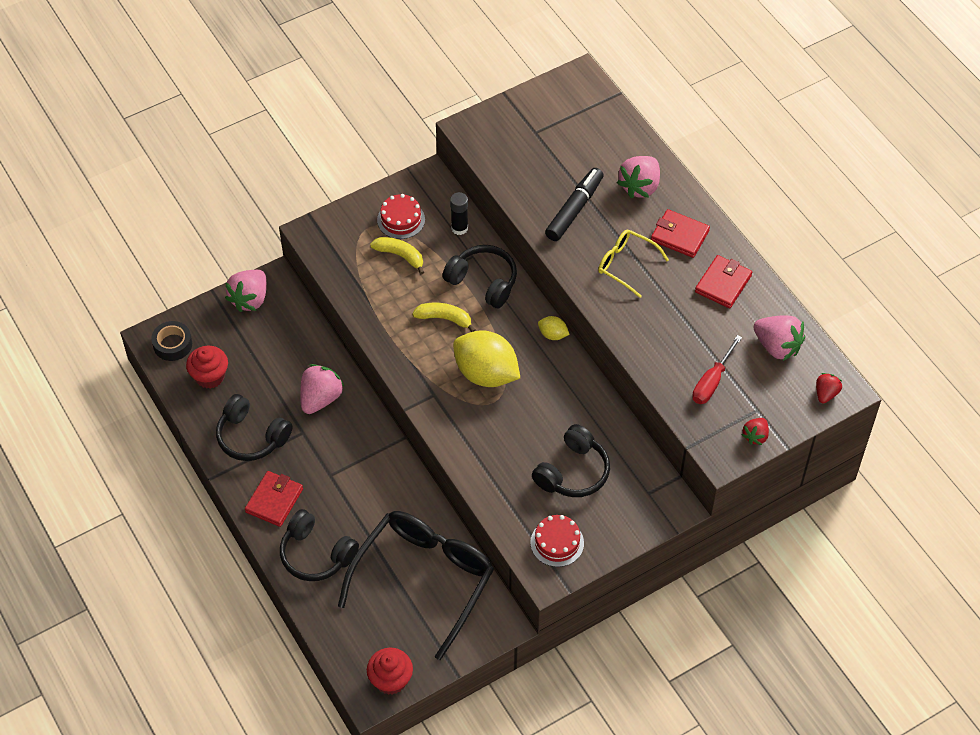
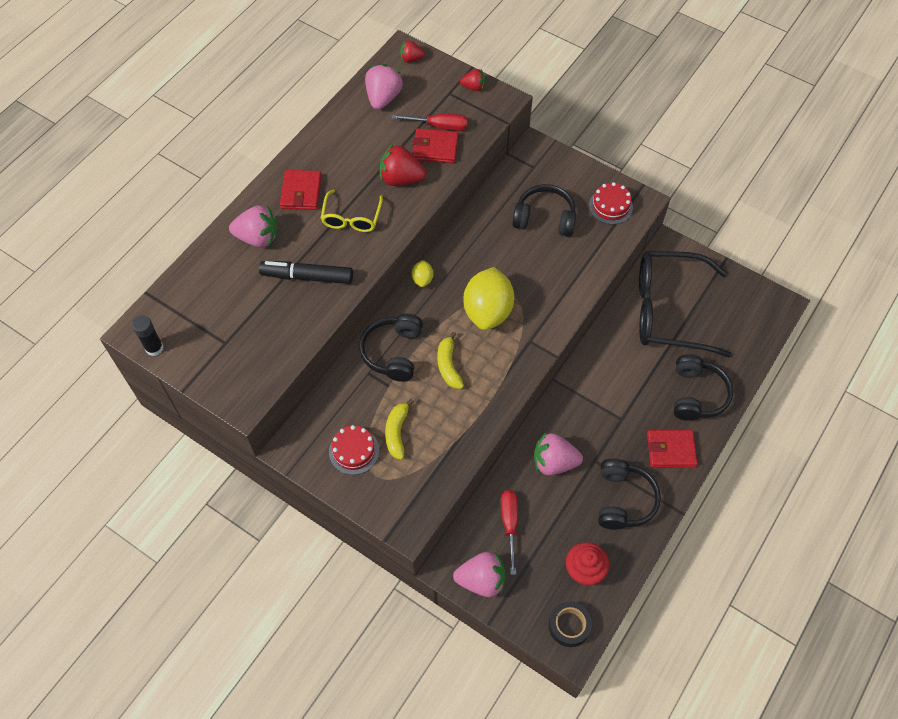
camera: 115 degrees left, 5 degrees up
(285, 339) = (509, 524): none -> red screwdriver
(390, 680) = (759, 298): red cupcake -> none
(459, 228) = (341, 397): black glue stick -> black glue stick (154, 348)
(655, 322) = (401, 179): none -> red strawberry
(723, 284) = (338, 148): red wallet -> red wallet (435, 148)

